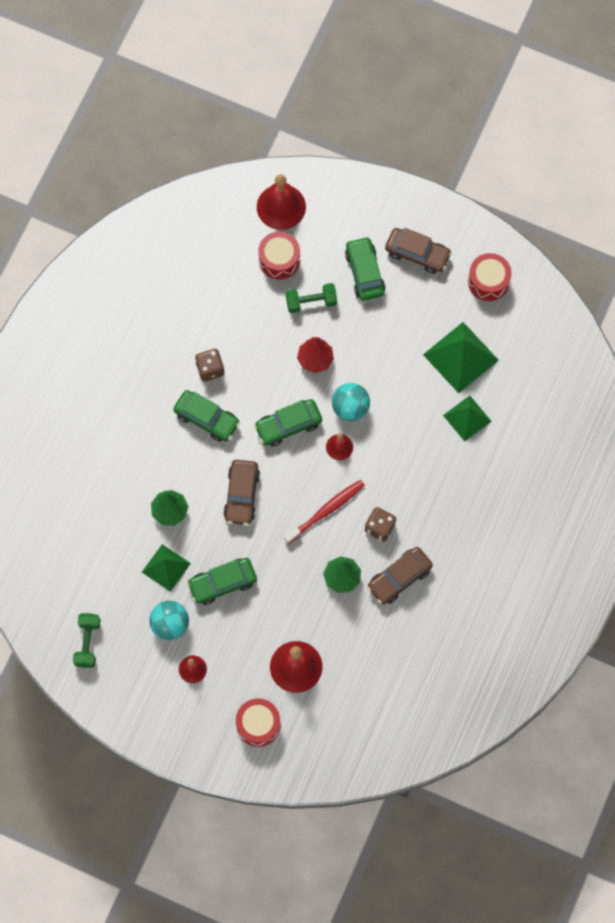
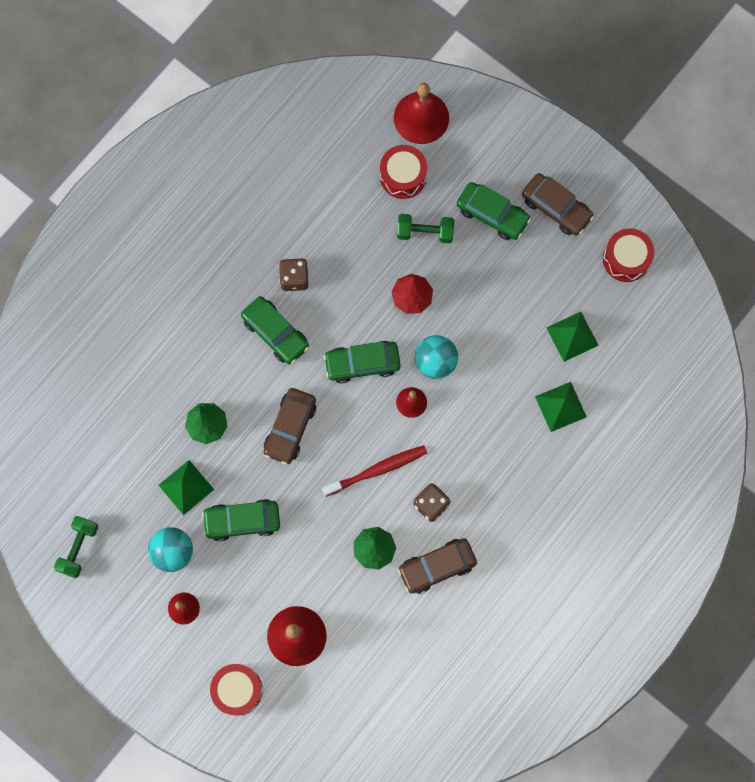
camera: 15 degrees right, 5 degrees up
(364, 272) = (492, 214): green car -> green car turned 120 degrees clockwise
(460, 357) = (572, 336): green pyramid -> green pyramid, size x0.64

